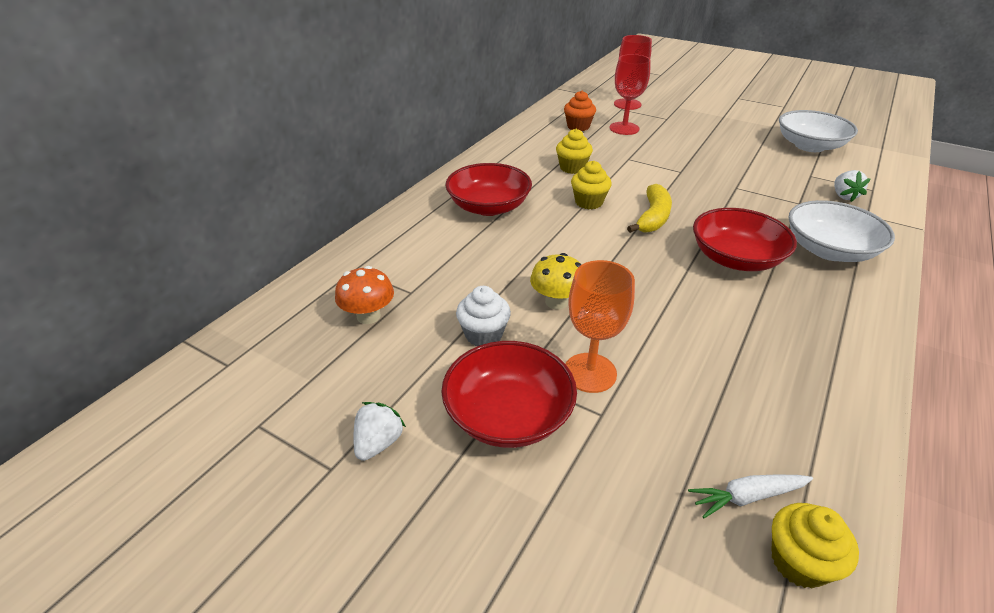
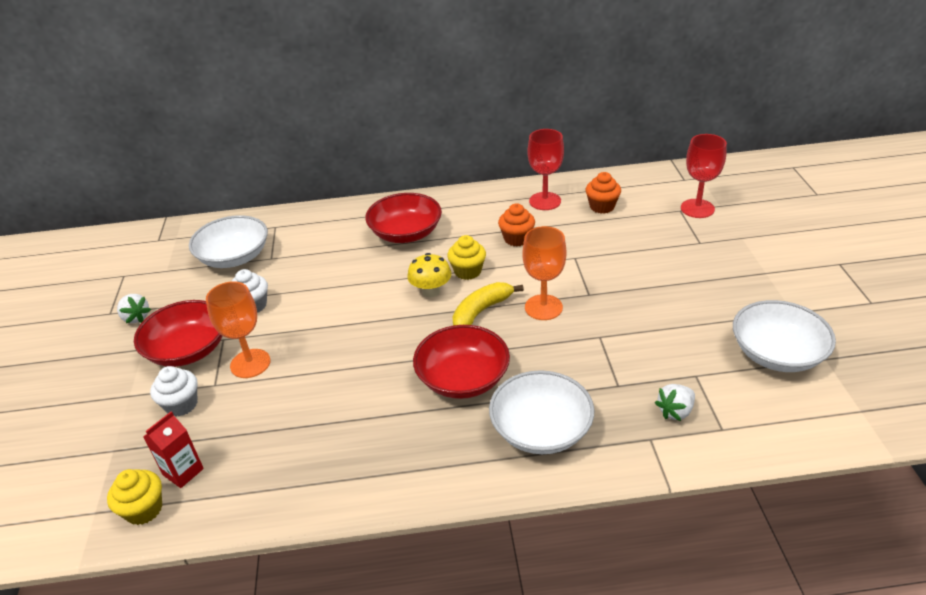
camera: 55 degrees right, 0 degrees up
(368, 316) = (234, 257): orange mushroom -> white bowl
(378, 443) = (136, 317): white strawberry -> white strawberry turned 60 degrees clockwise
(556, 302) = (314, 317): yellow mushroom -> yellow mushroom (431, 291)
(572, 168) = (516, 239): yellow cupcake -> orange cupcake
(614, 457) = (181, 404): none -> white cupcake
(624, 128) = (636, 230): red goblet -> red goblet (545, 201)
(652, 217) = (481, 312): yellow banana -> yellow banana turned 150 degrees clockwise
(677, 192) = (543, 307): none -> orange goblet
(747, 497) = (183, 472): white carrot -> red carton

